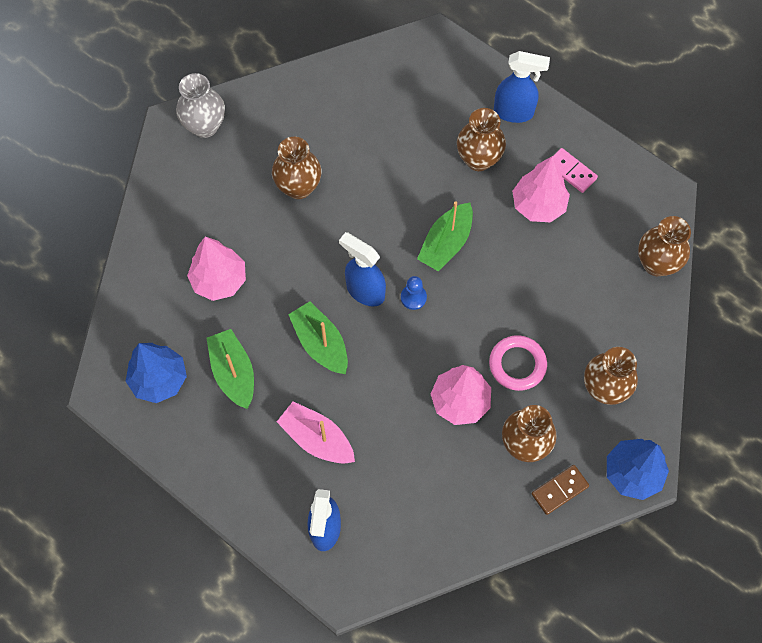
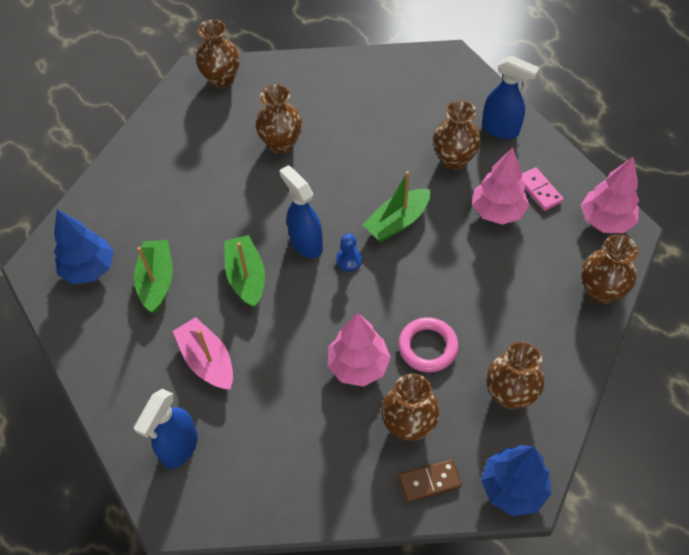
camera: 20 degrees right, 10 degrees down
(205, 126) = (222, 79): grey vase -> brown vase
(219, 280) = (179, 201): pink tree -> pink tree (605, 220)

